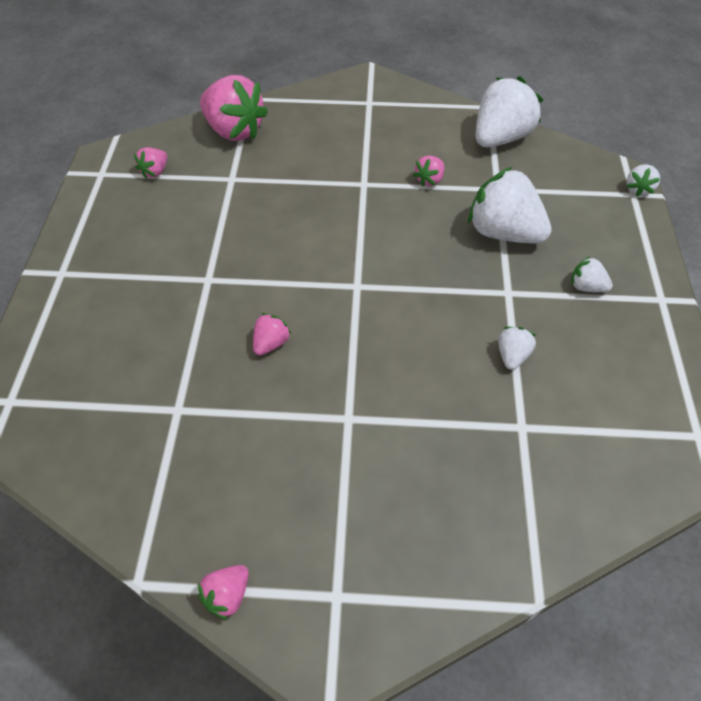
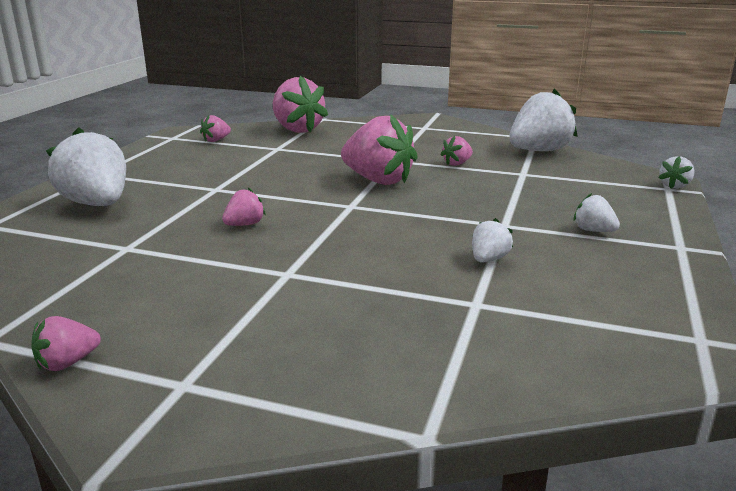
camera: 15 degrees right, 30 degrees down
(364, 230) = (378, 180): none -> pink strawberry
(503, 233) = (516, 194): white strawberry -> white strawberry (97, 204)

